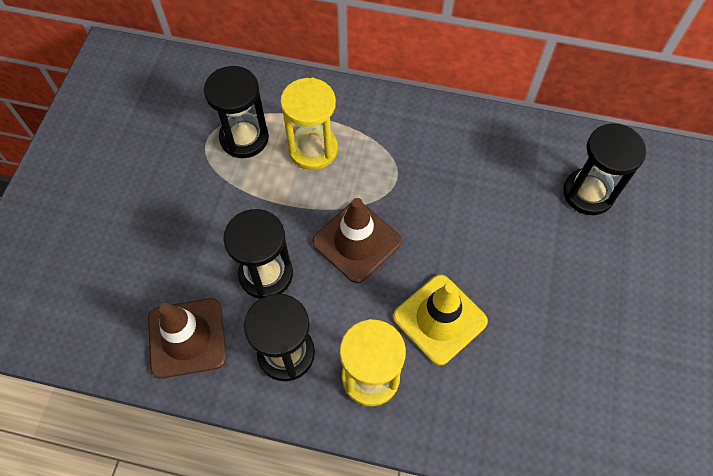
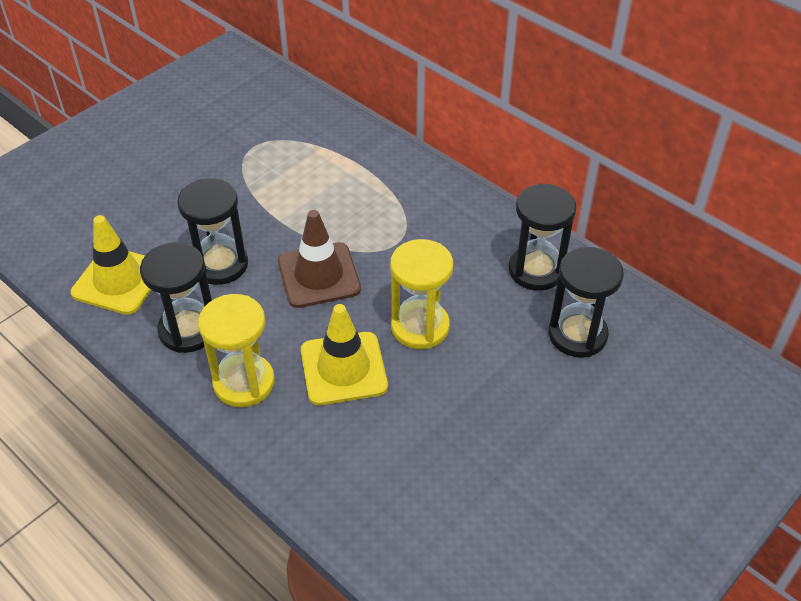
camera: 30 degrees right, 15 degrees down
(187, 338) = (119, 281): brown traffic cone -> yellow traffic cone
(244, 138) = (286, 157): black hourglass -> black hourglass (536, 270)
(313, 149) = (339, 189): yellow hourglass -> yellow hourglass (420, 327)

